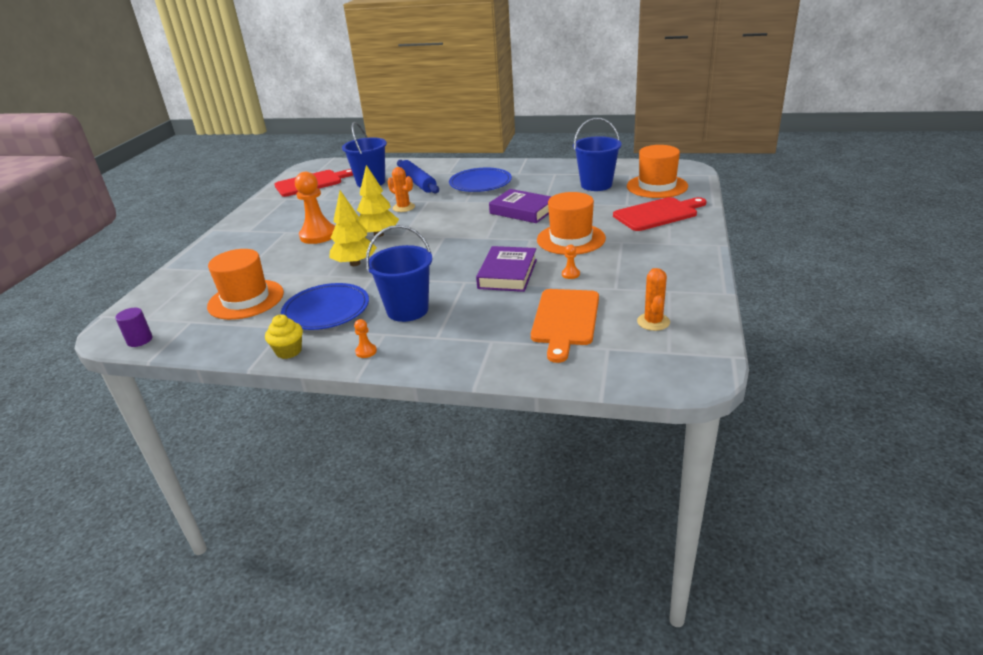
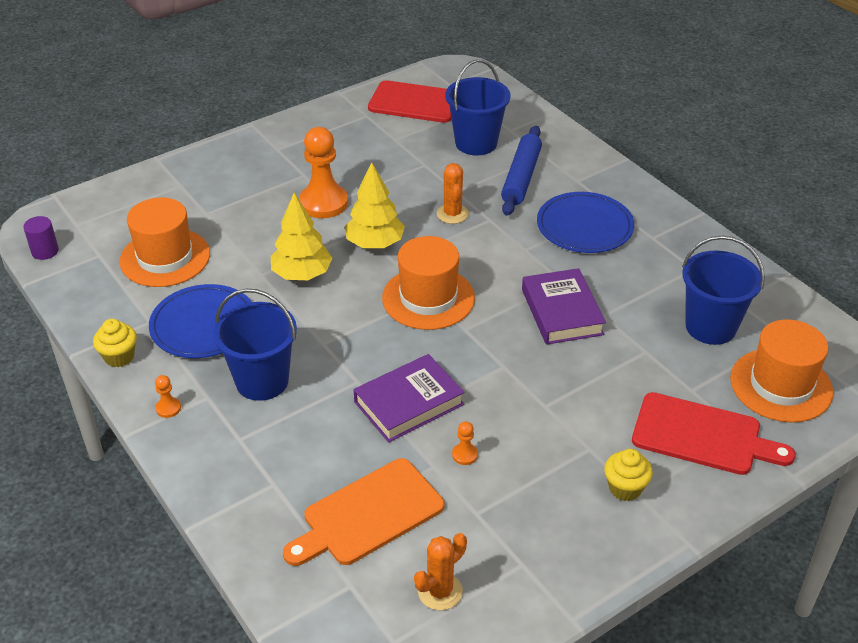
camera: 40 degrees right, 10 degrees up
(571, 239) = (543, 400): orange hat -> orange hat (428, 298)
(661, 244) = (625, 488): none -> yellow cupcake

